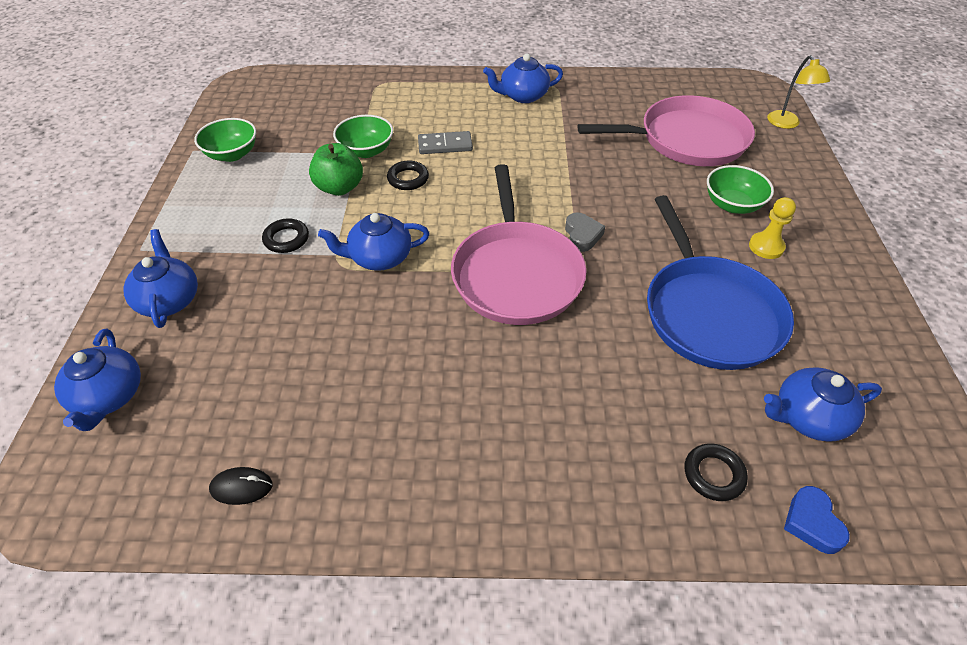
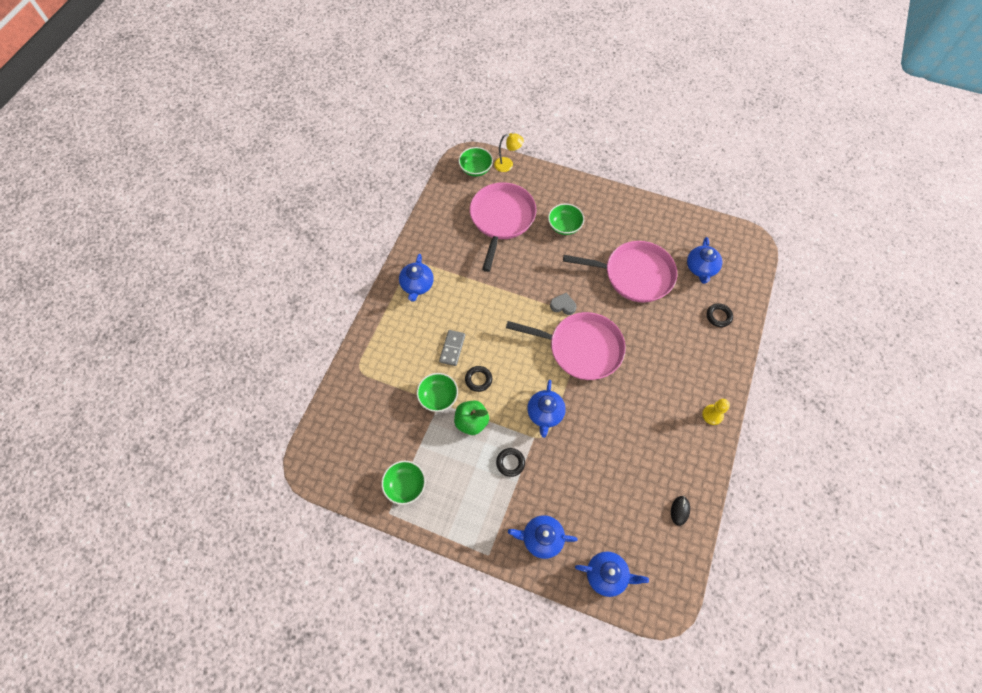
camera: 70 degrees left, 15 degrees up
(709, 313) = (634, 274): blue pan -> pink pan
(748, 98) = (476, 169): none -> green bowl
(766, 247) = (600, 228): yellow pawn -> yellow pawn (712, 415)
(812, 523) = (746, 294): blue heart -> none

